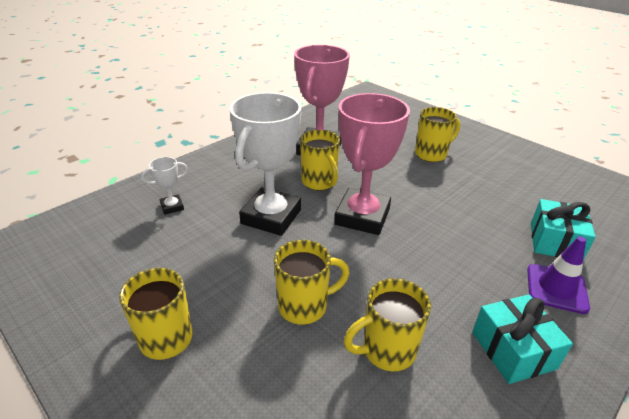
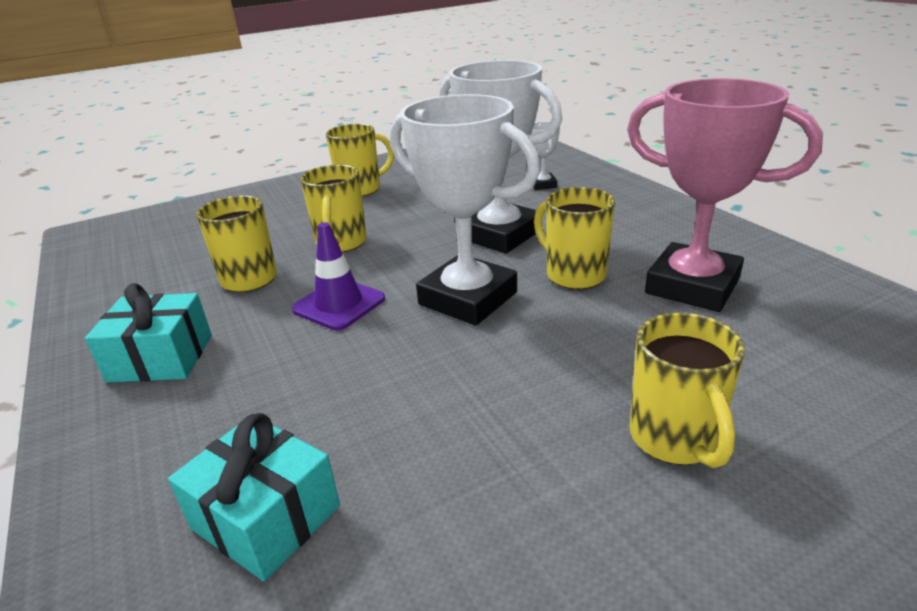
camera: 110 degrees right, 5 degrees down
(319, 182) = (573, 274): yellow mug -> yellow mug turned 60 degrees clockwise
(362, 216) = (468, 298): pink trophy -> white trophy
(556, 288) = (184, 450): purple traffic cone -> purple traffic cone (339, 304)

